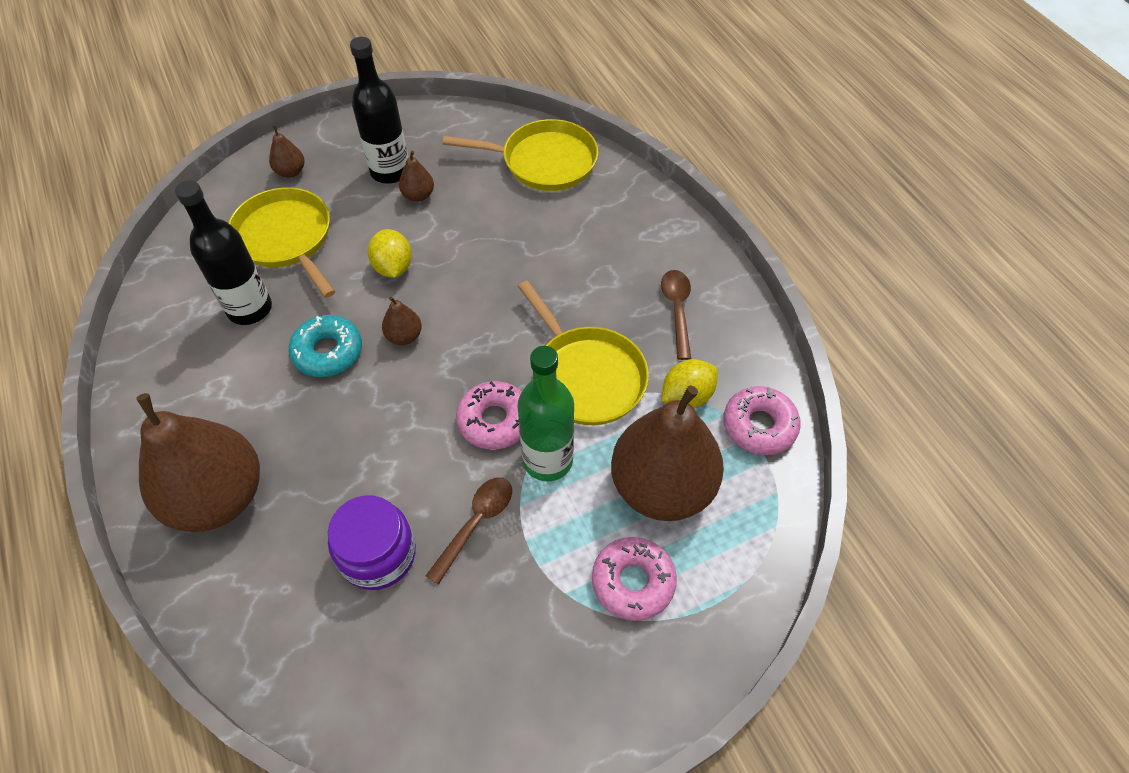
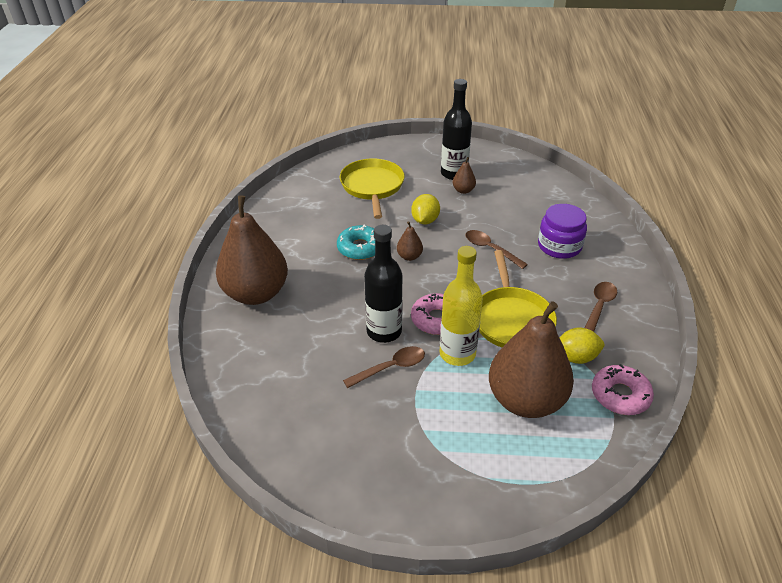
camera: 30 degrees right, 15 degrees down
(250, 309) = (331, 212): black bottle -> black bottle (384, 331)
(291, 172) = (396, 156): brown pear -> none
(378, 554) = (323, 358): purple jar -> purple jar (559, 246)
(505, 278) = (491, 249): none -> brown spoon
(544, 161) = (555, 198): yellow pan -> none
(547, 460) = (457, 354): green bottle -> yellow bottle
(633, 582) = (472, 444): pink donut -> none

